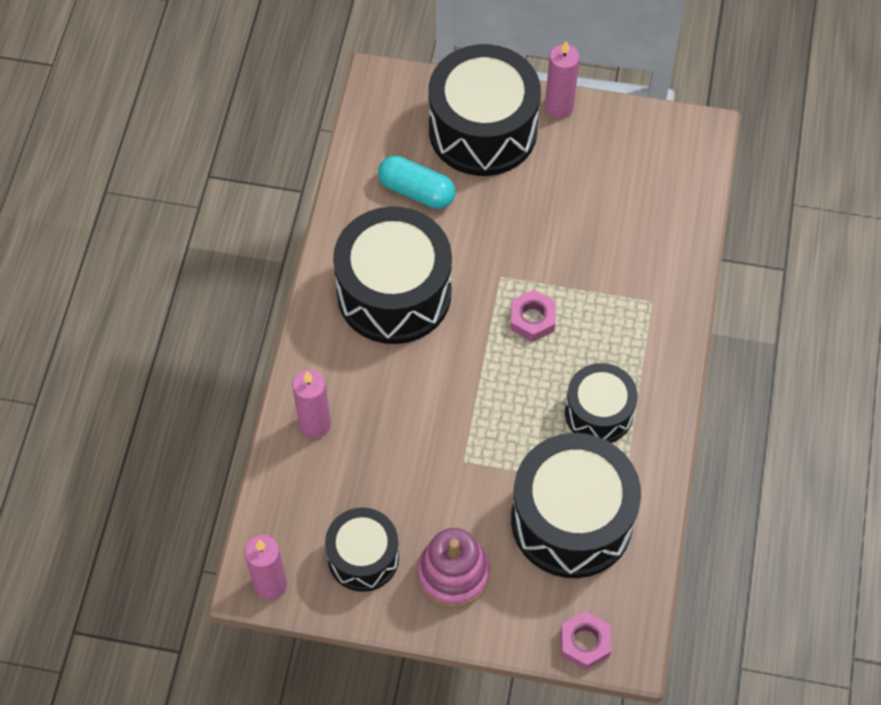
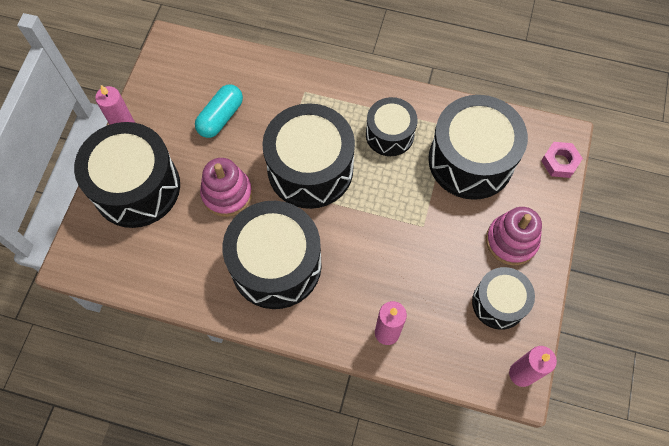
camera: 85 degrees left, 5 degrees up
(416, 191) = (184, 241): turquoise capsule -> turquoise capsule (220, 117)
(485, 228) = (227, 194): none -> pink stacking toy
(532, 319) = (310, 169): pink nut -> black drum

